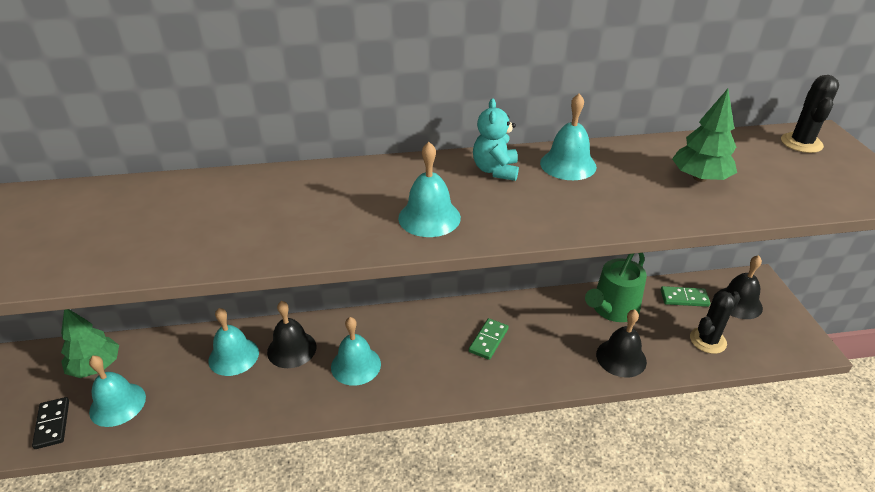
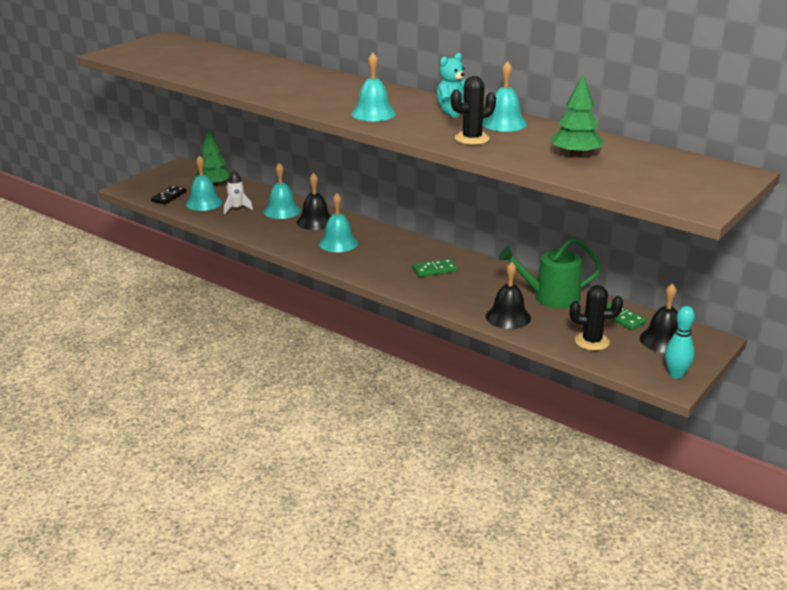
camera: 45 degrees right, 10 degrees down
(173, 386) = (236, 208): none -> white rocket
(797, 334) = (676, 374): none -> turquoise bowling pin
(801, 143) = (707, 170): black cactus -> black cactus (472, 139)

